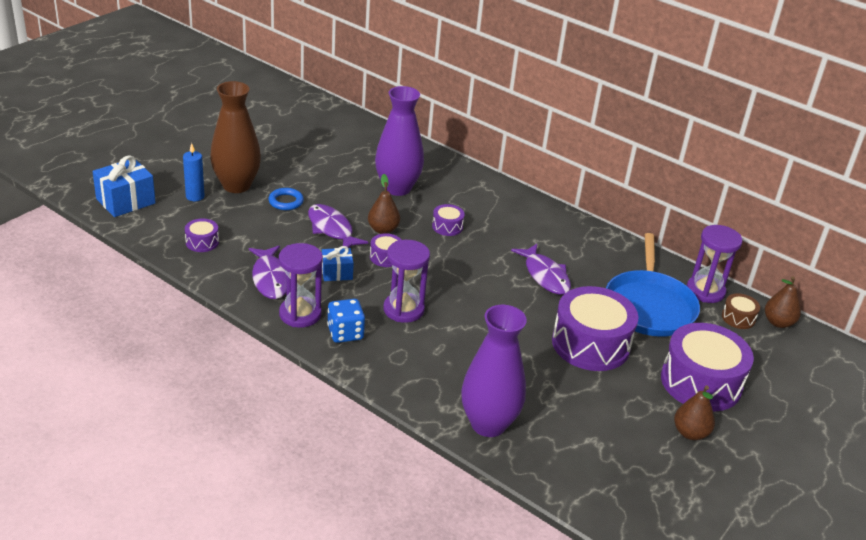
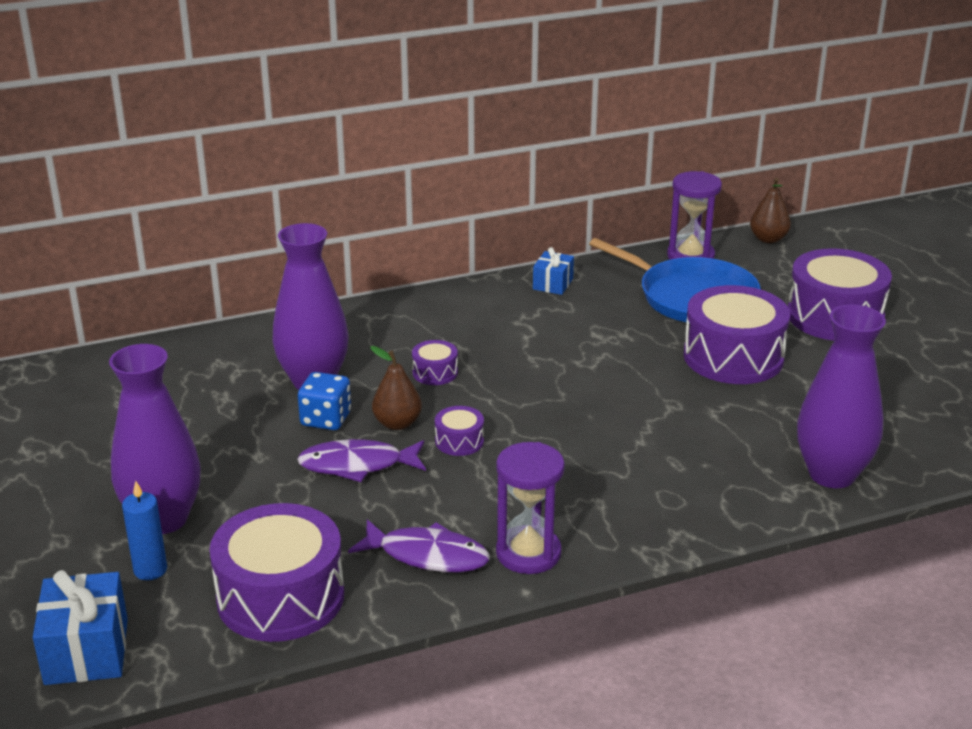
camera: 55 degrees left, 5 degrees down
(202, 242) = (280, 597): purple drum -> purple drum, size x2.23
(236, 185) = (163, 519): brown vase -> purple vase
(286, 201) = (252, 485): blue ring -> none
(337, 273) = (461, 492): blue gift -> blue gift (553, 284)
(345, 333) = (595, 527): blue dice -> blue dice (326, 419)
(403, 309) = (580, 464): purple hourglass -> none
(545, 275) = (590, 340): purple fish -> none
(690, 433) = (908, 352): brown pear -> none
(738, 318) = (747, 256): brown drum -> none

